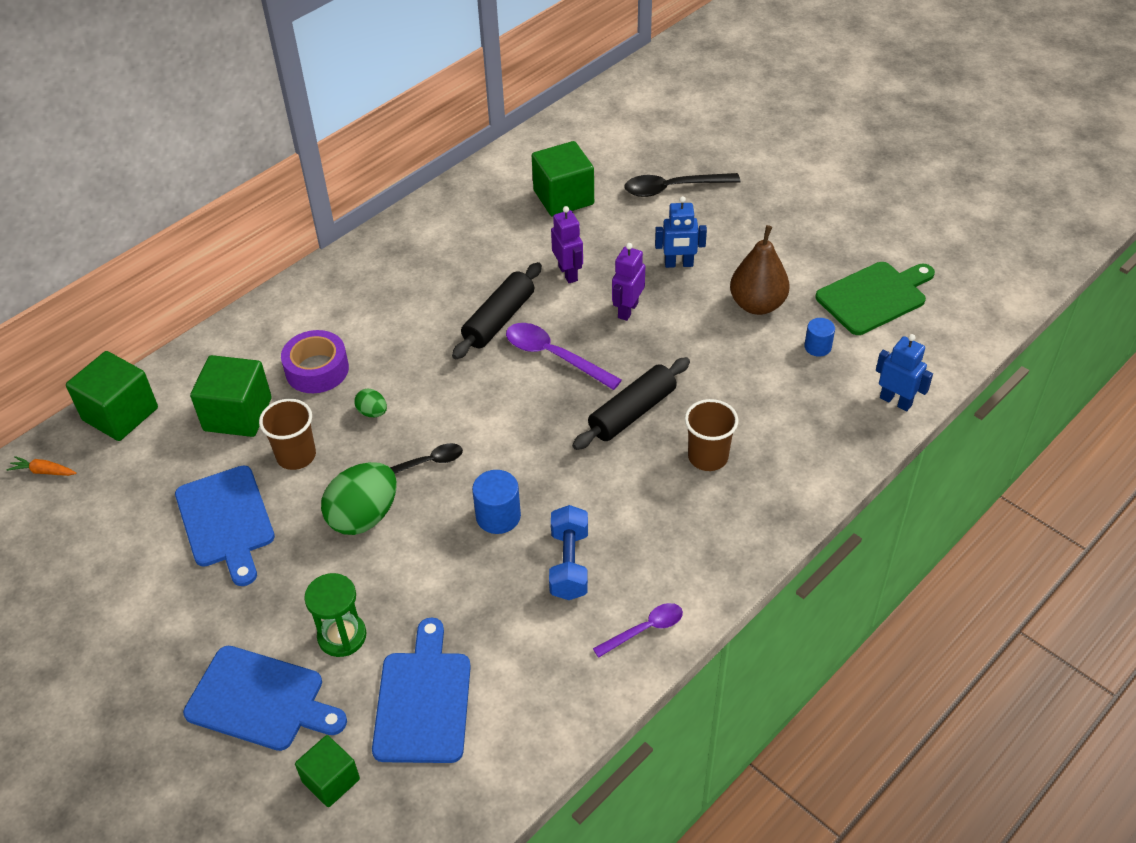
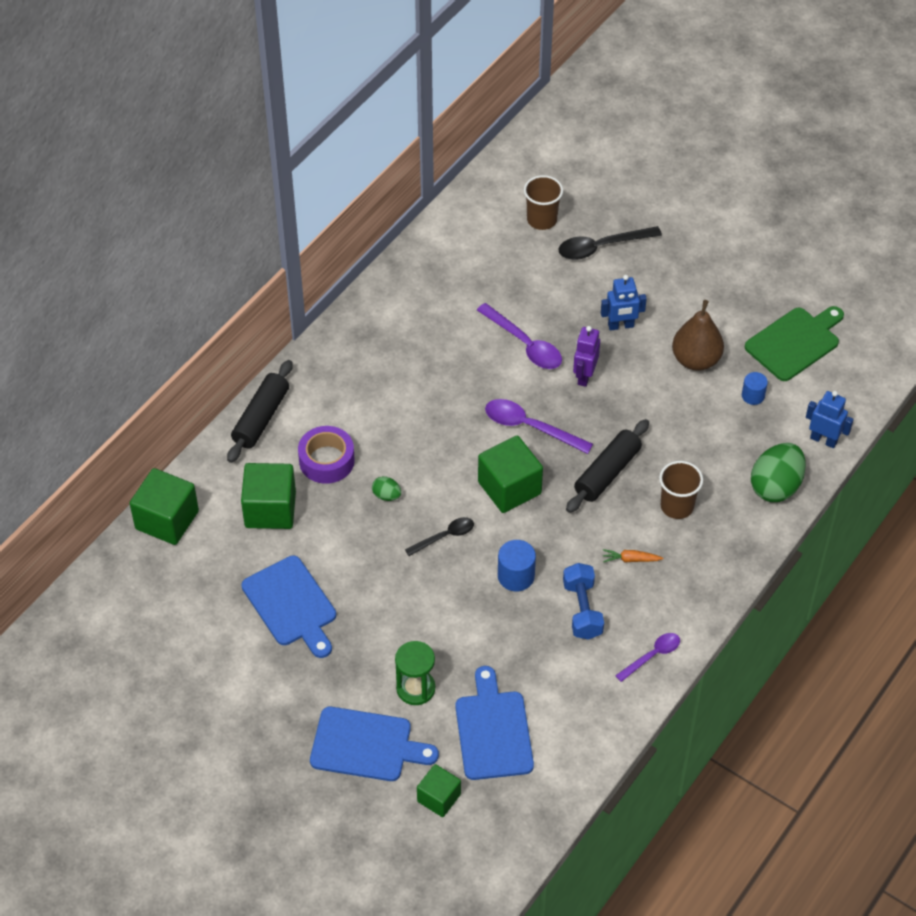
camera: 10 degrees left, 5 degrees up
(44, 471) = (119, 579): orange carrot -> orange carrot (630, 559)
(296, 456) = (332, 542): brown cup -> brown cup (542, 220)
(364, 516) = (405, 588): green egg -> green egg (775, 486)
(499, 320) = (474, 396): black rolling pin -> black rolling pin (261, 418)
(563, 197) = (503, 266): green cube -> green cube (509, 488)
(568, 273) = (525, 344): purple robot -> purple spoon

